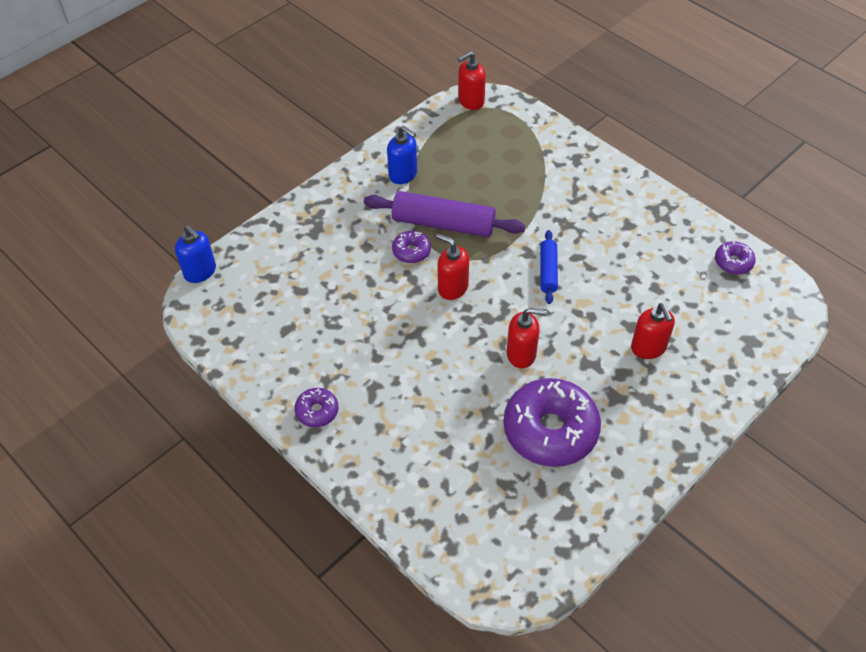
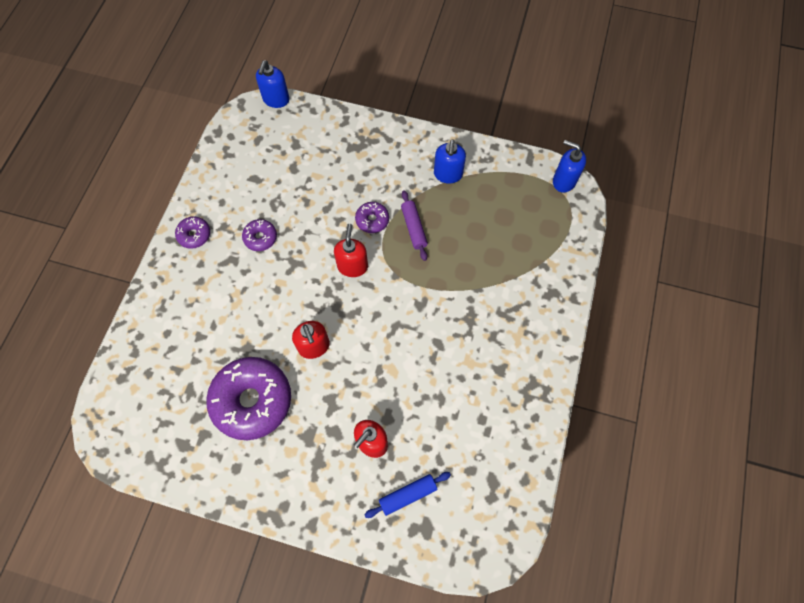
camera: 60 degrees right, 15 degrees up
(443, 223) = (414, 228): purple rolling pin -> purple rolling pin, size x0.55
(471, 101) = (564, 181): red soap dispenser -> blue soap dispenser
(548, 271) = (409, 328): blue rolling pin -> blue rolling pin (408, 495)
(733, 262) = (510, 478): purple donut -> purple donut (260, 238)

